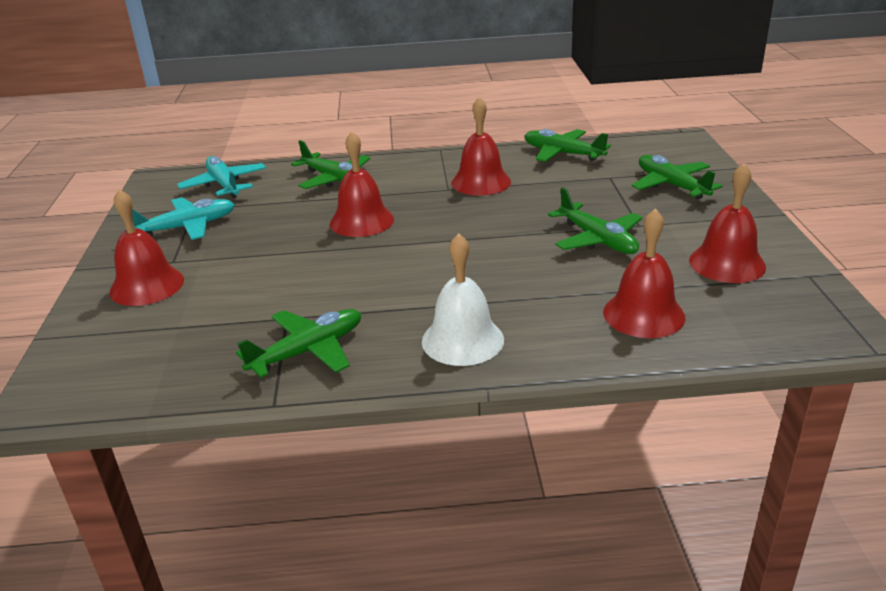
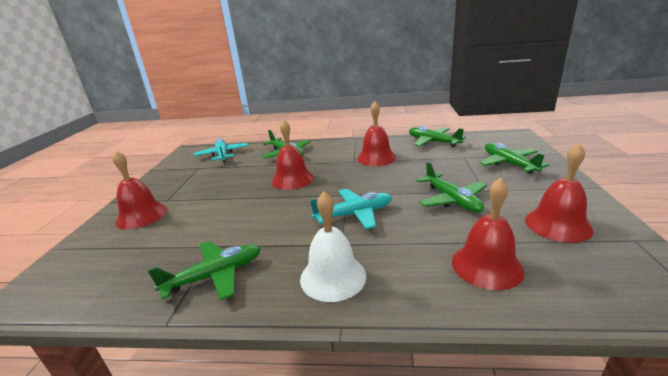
camera: 10 degrees right, 5 degrees down
(187, 227) = (188, 179): turquoise plane -> turquoise plane (354, 214)

